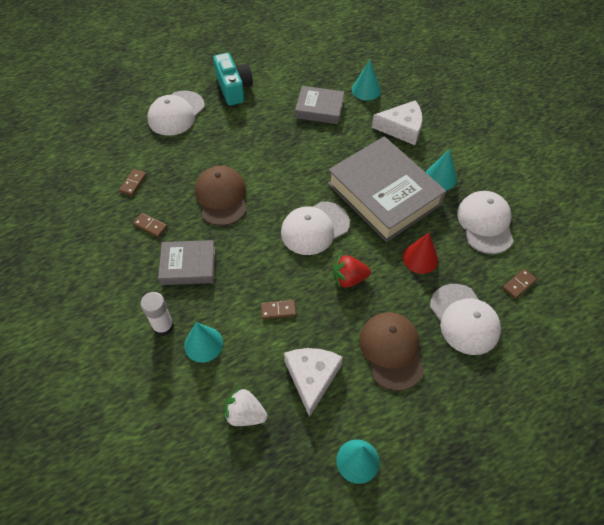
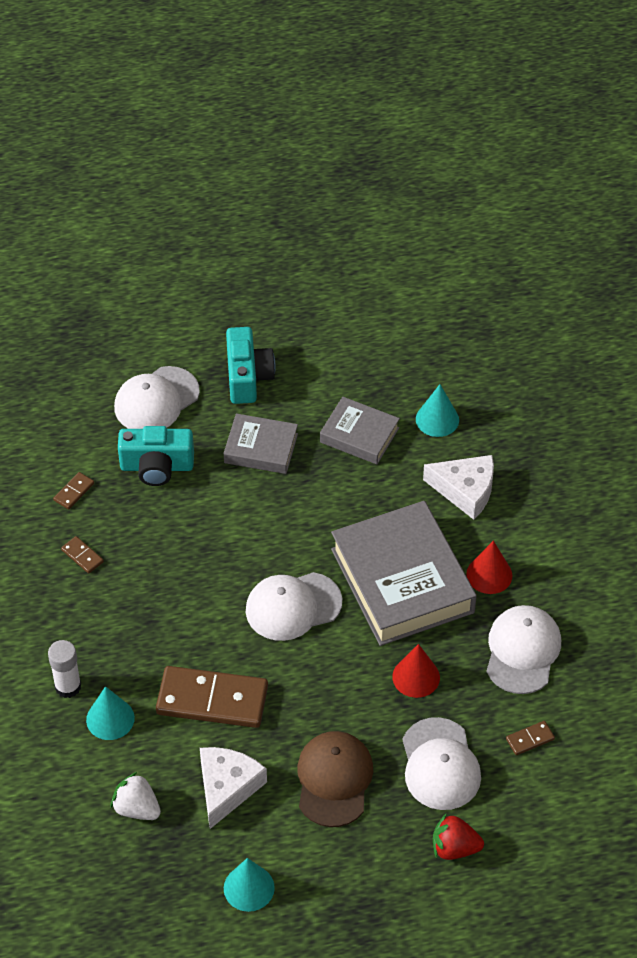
camera: 15 degrees right, 5 degrees down
(188, 155) = (157, 467): none -> turquoise camera
(188, 265) = (117, 619): grey book -> grey book (261, 448)
(221, 197) = (184, 537): brown cap -> none
(278, 310) = (212, 700): brown domino -> brown domino, size x2.40
(349, 279) = (314, 682): red strawberry -> red strawberry (454, 848)
(440, 178) = (489, 574): turquoise cone -> red cone

